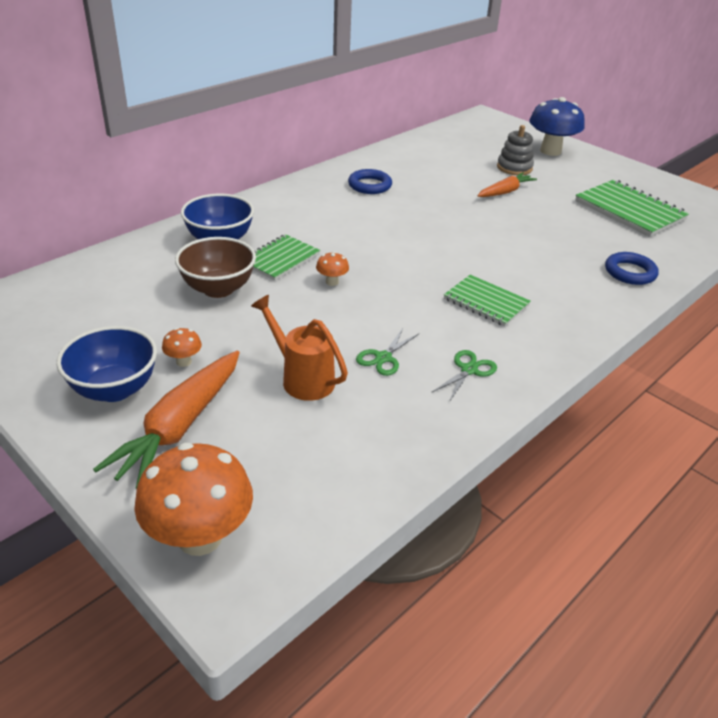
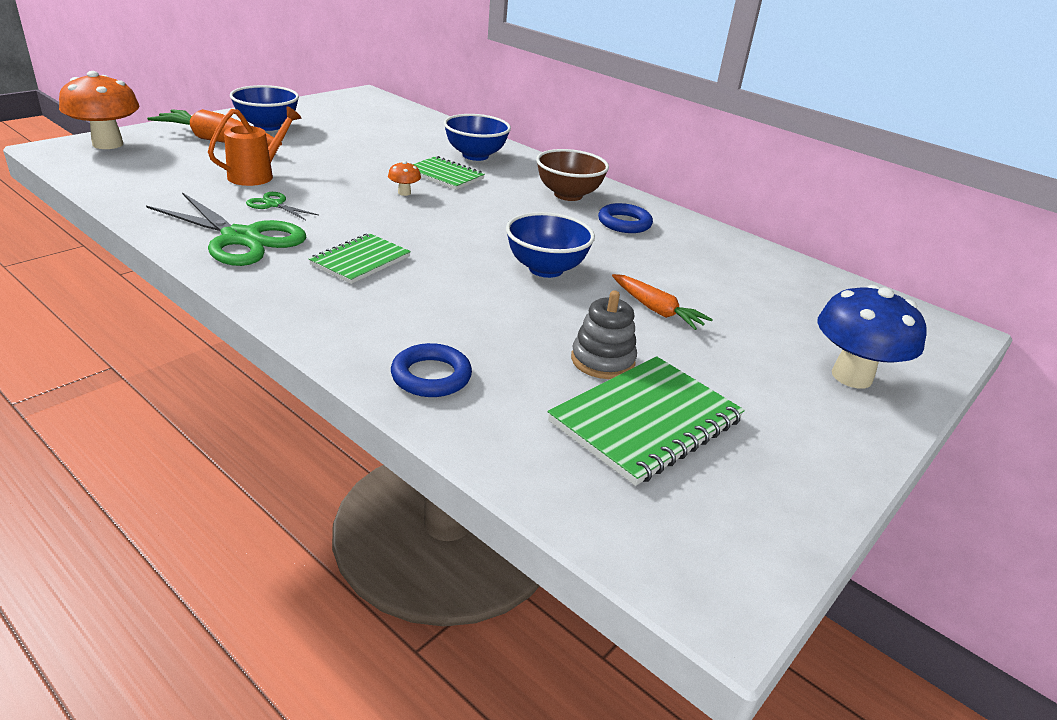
camera: 85 degrees right, 5 degrees down
(184, 361) = (293, 142): orange mushroom -> none
(218, 289) = (393, 153): brown bowl -> brown bowl (568, 195)
(464, 223) = (545, 269): none -> blue bowl
(469, 370) = (241, 238): green scissors -> green scissors, size x2.17
(514, 168) = (749, 329): grey stacking toy -> grey stacking toy (602, 361)

